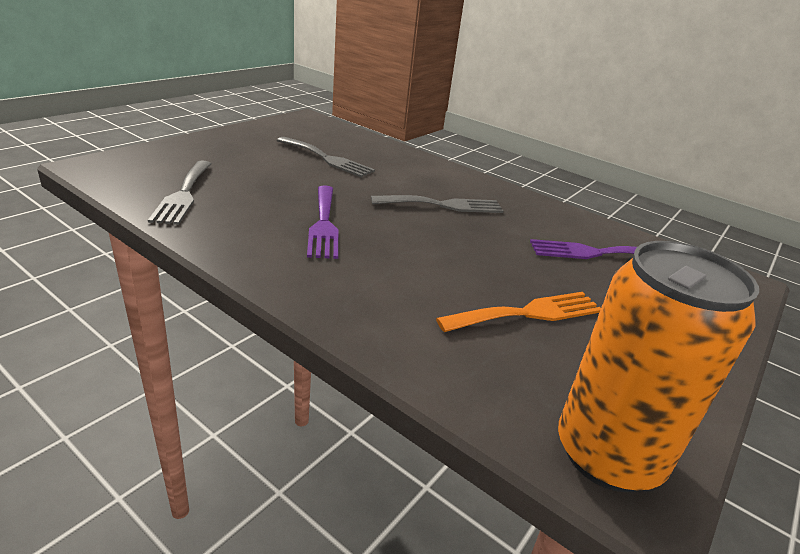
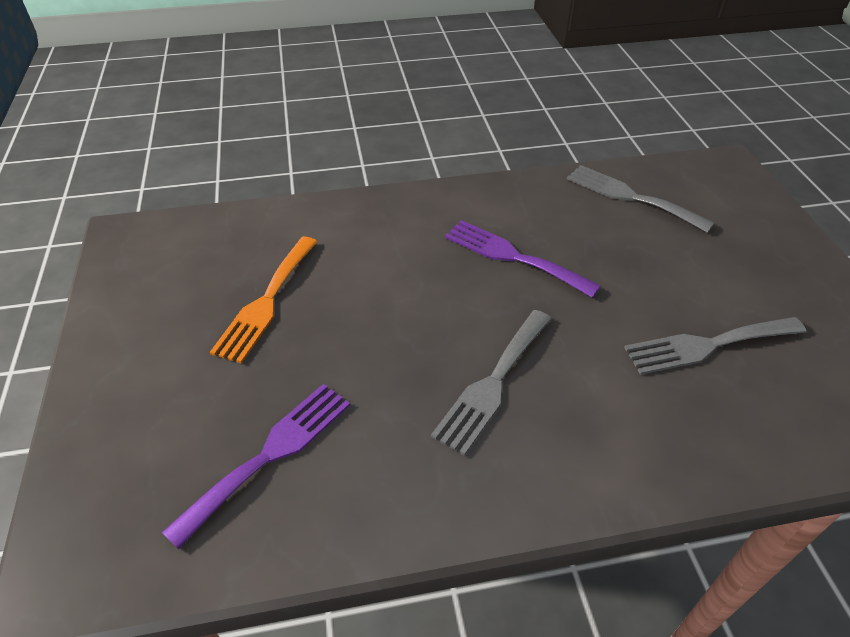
camera: 135 degrees right, 15 degrees up
(608, 455) = (149, 241): orange can -> none

